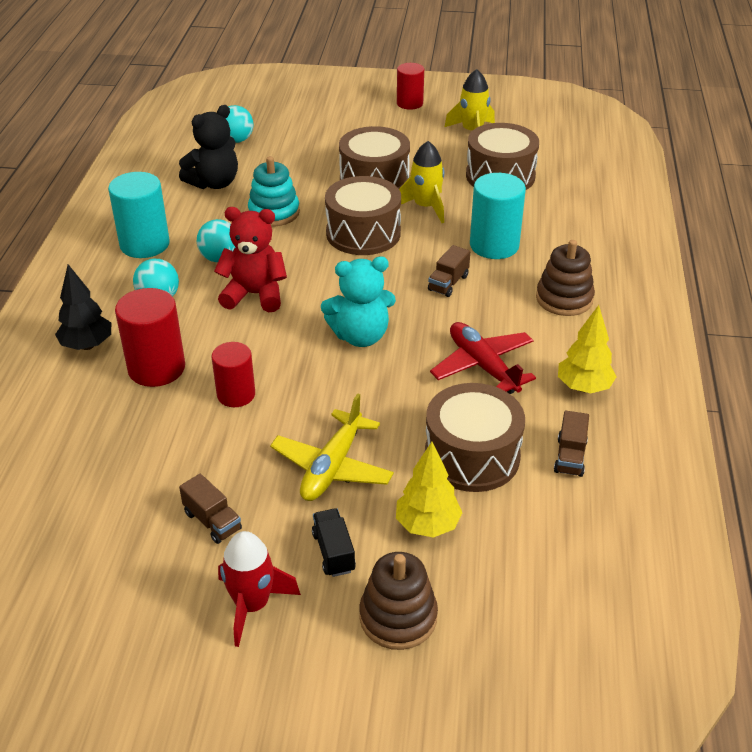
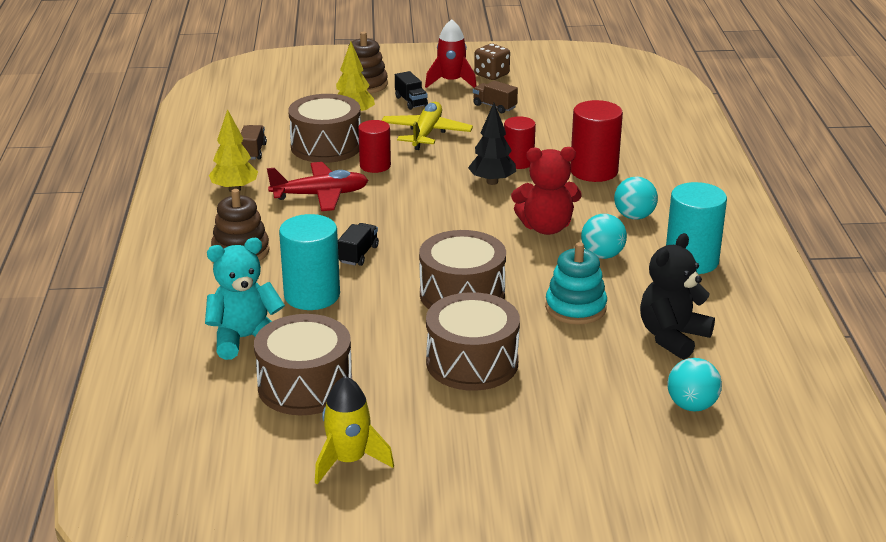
camera: 170 degrees right, 10 degrees down
(87, 345) = (665, 180): black tree -> black tree (492, 182)
(176, 620) = (491, 75): none -> brown dice
(360, 336) = (432, 206): turquoise teddy bear -> turquoise teddy bear (245, 339)
(409, 103) = (460, 512): red cylinder -> red cylinder (375, 166)
(425, 207) = (398, 332): yellow rocket -> none
(448, 283) = (358, 254): brown truck -> black truck
(483, 366) = (320, 195): red plane -> red plane turned 60 degrees counterclockwise

